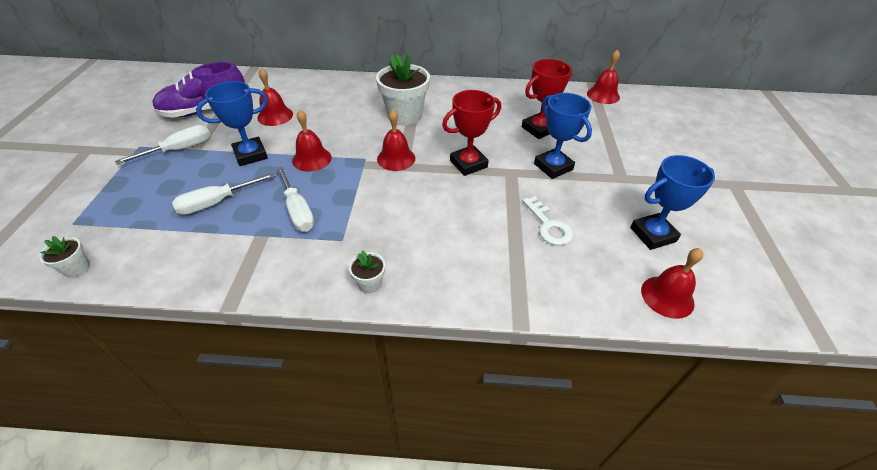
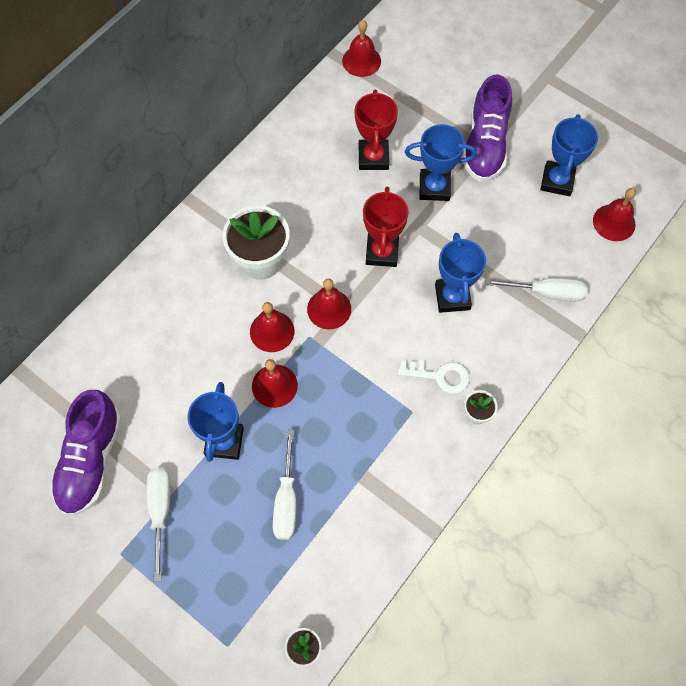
camera: 55 degrees left, 20 degrees up
(275, 116) = (162, 389): red bell -> red bell (272, 331)
(298, 211) = (349, 431): white screwdriver -> white screwdriver (546, 292)
(469, 217) = (452, 297): none -> blue trophy
(548, 226) = (500, 245): white key -> white key (440, 376)
(625, 177) = (485, 144): none -> purple shoe

